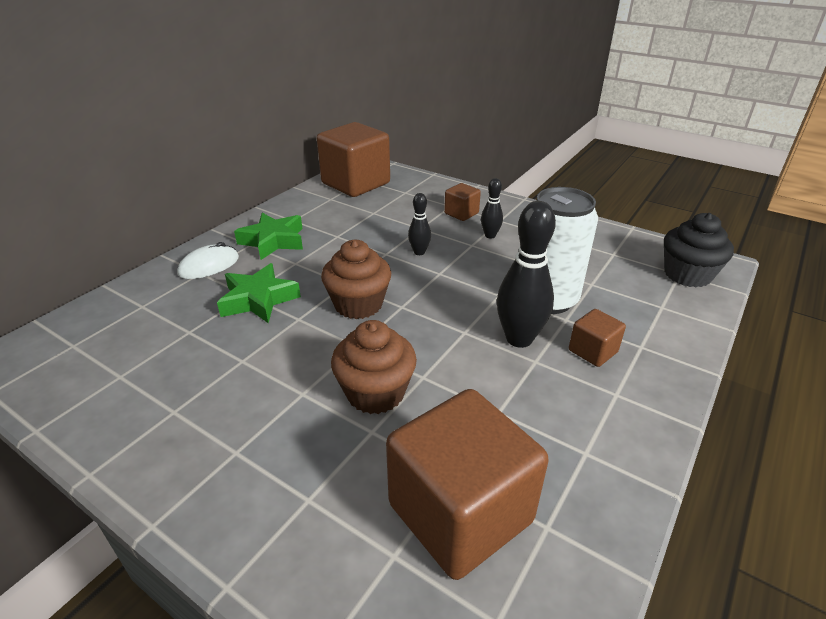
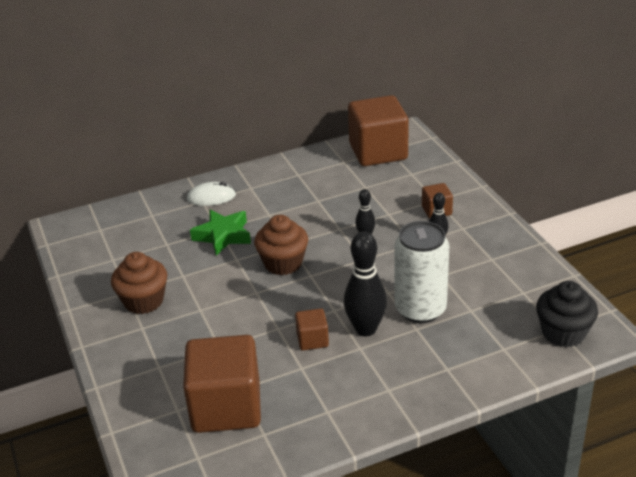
camera: 35 degrees right, 0 degrees up
(273, 241) = (269, 190): green star -> none
(375, 392) = (241, 326): brown cupcake -> brown cupcake (143, 301)
(592, 351) = (407, 358): brown cube -> brown cube (312, 340)

